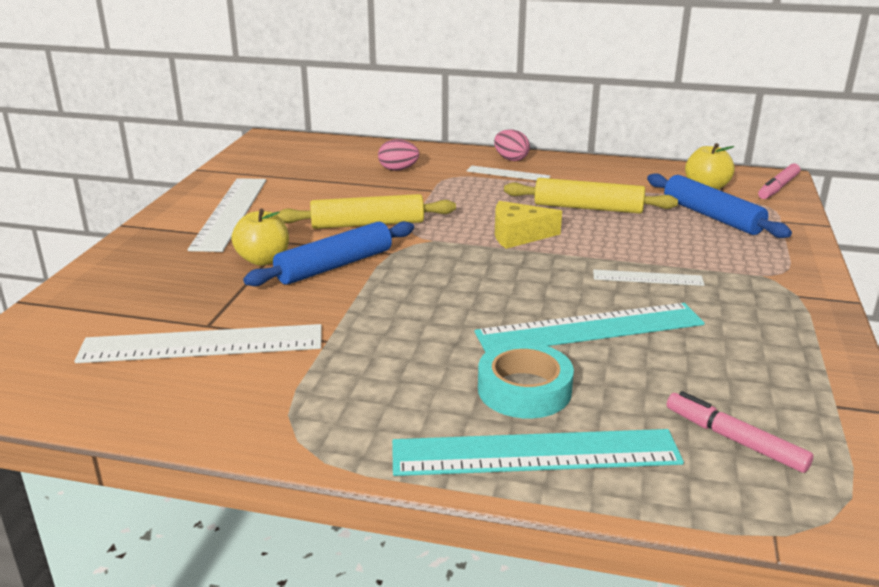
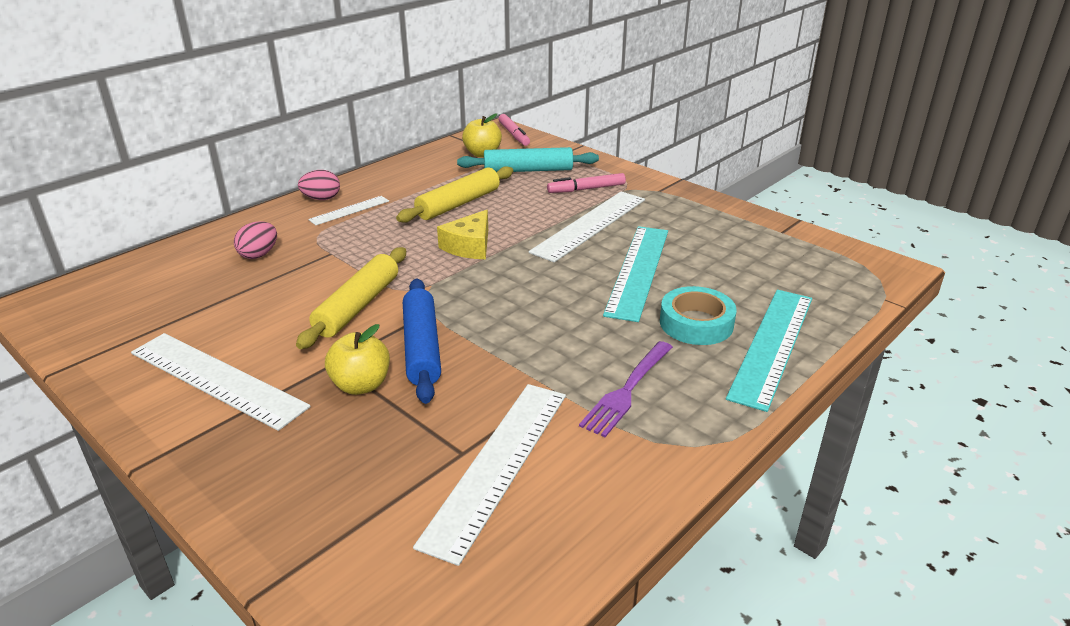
camera: 60 degrees left, 5 degrees up
(358, 378) = (627, 390): none -> purple fork
(647, 278) = (590, 225): white ruler -> white ruler, size x1.92
(712, 216) = (528, 170): blue rolling pin -> turquoise rolling pin
(734, 440) = (796, 274): pink marker -> pink marker (586, 189)

